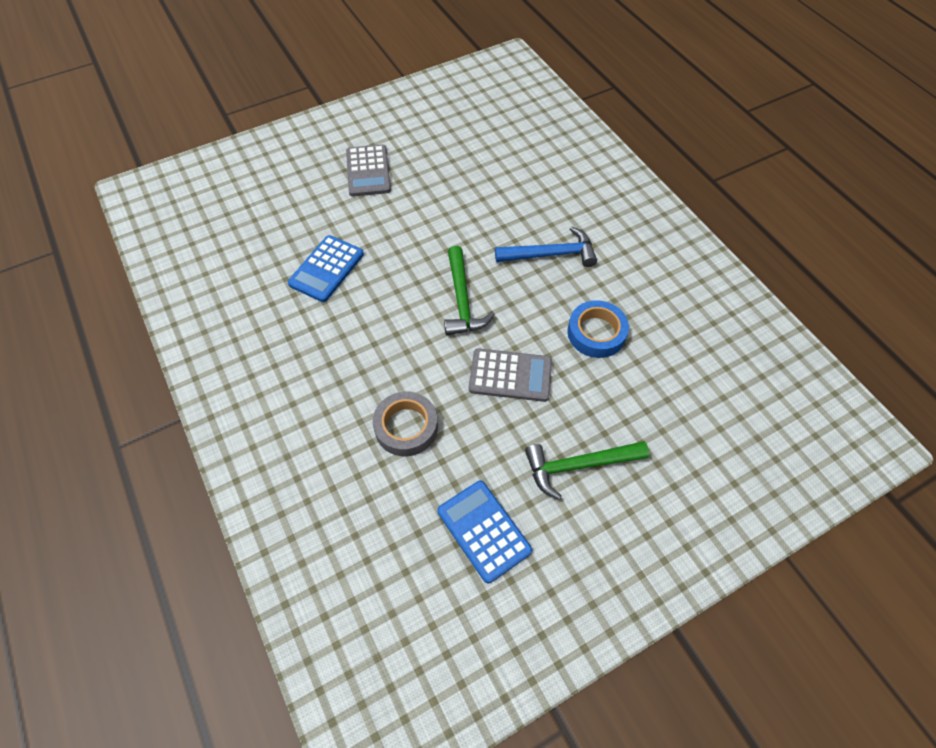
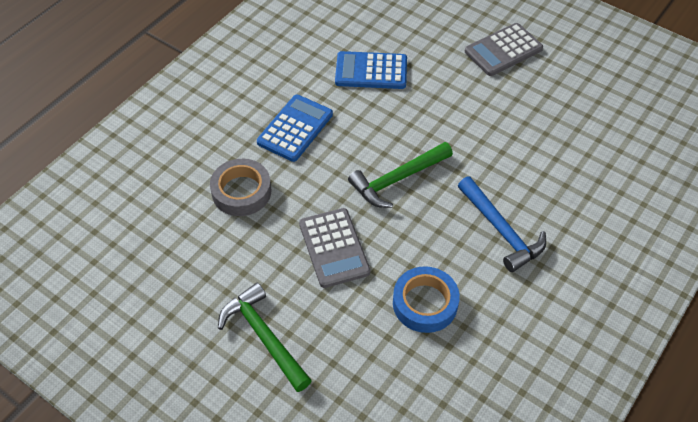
camera: 65 degrees right, 5 degrees down
(484, 530) = (169, 284): blue calculator -> blue calculator (295, 128)

